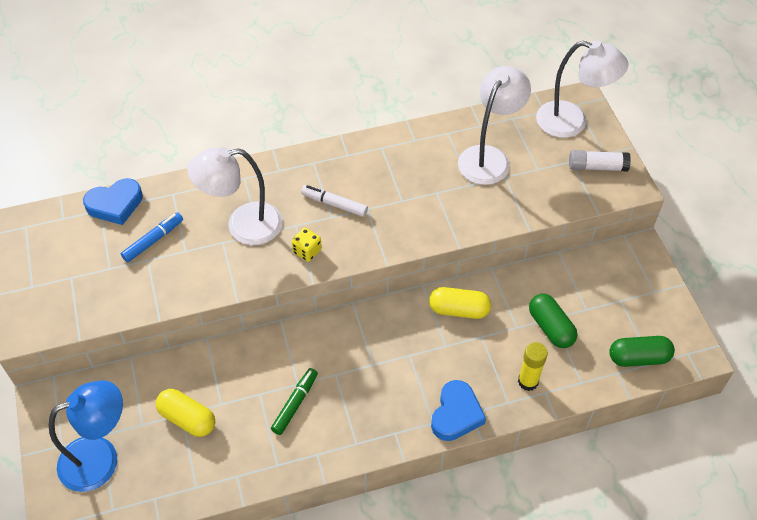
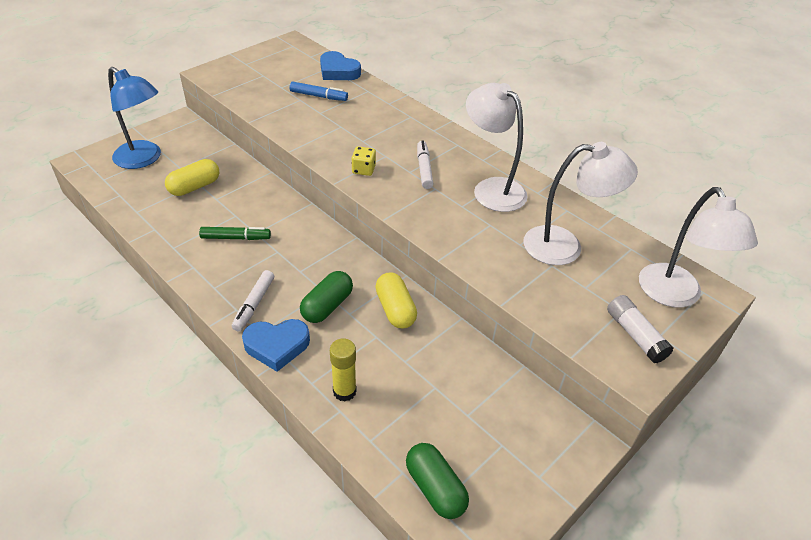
camera: 60 degrees right, 10 degrees down
(187, 419) = (194, 187): yellow capsule -> yellow capsule turned 45 degrees clockwise
(243, 225) = (364, 130): white lamp -> white lamp (491, 188)
(396, 416) = (254, 304): none -> white marker
(550, 327) = (422, 389): green capsule -> green capsule (327, 306)

